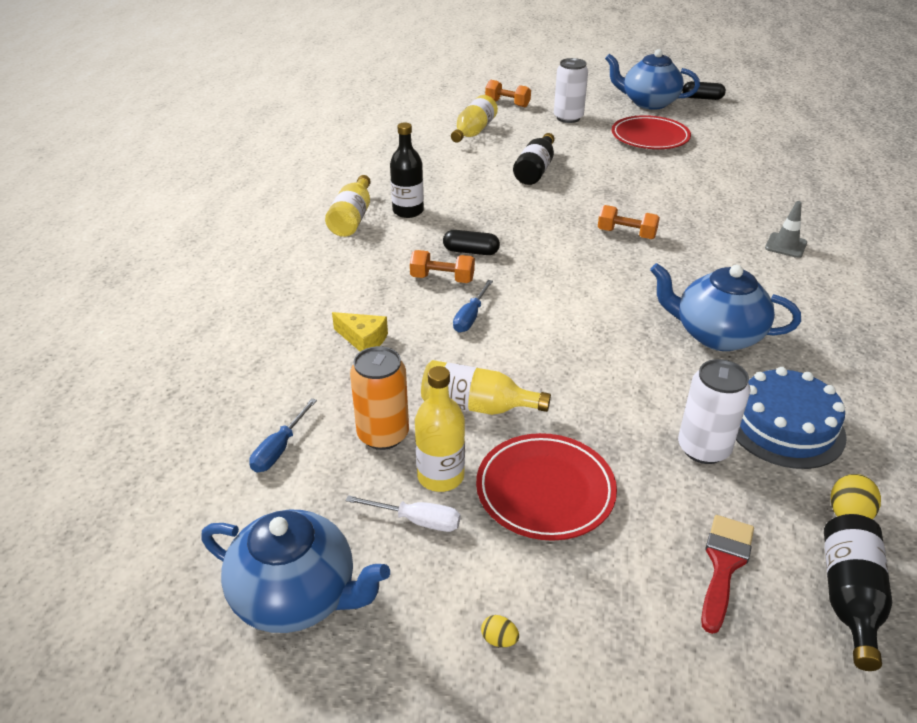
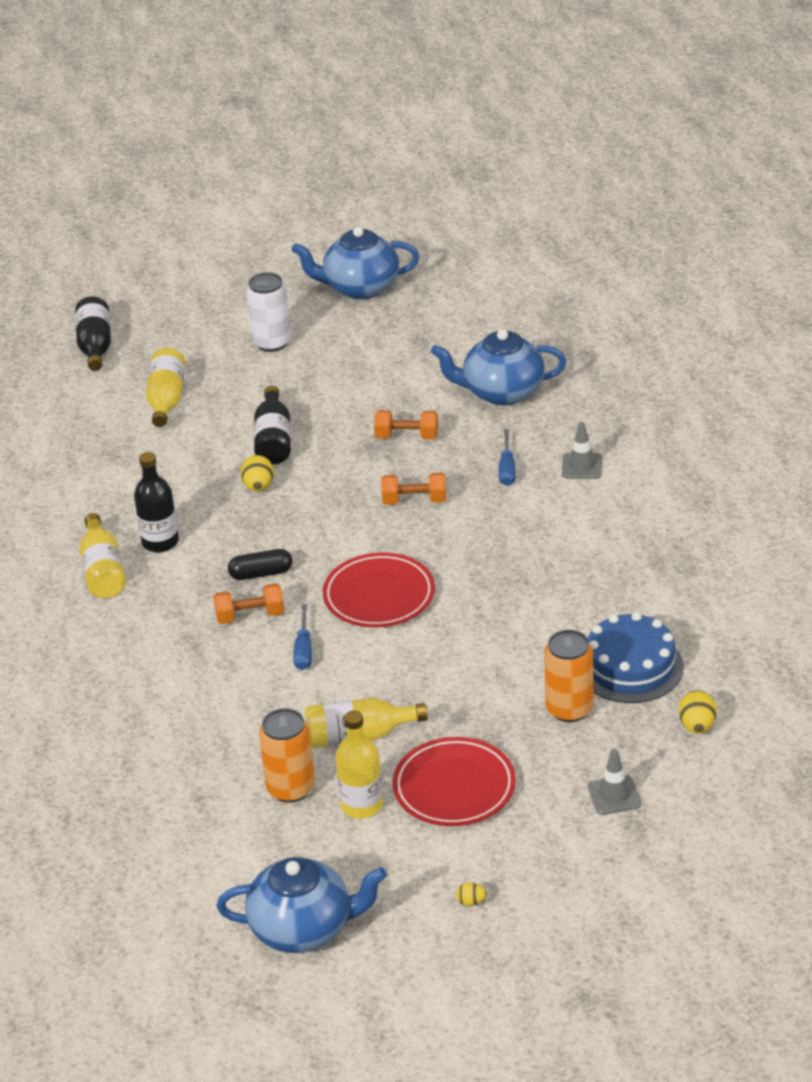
camera: 20 degrees left, 0 degrees up
(279, 449) = (207, 830): blue screwdriver -> blue screwdriver (507, 469)
(363, 339) = (213, 707): yellow cheese -> none
(417, 520) = (362, 845): white screwdriver -> none
(506, 195) = (258, 487): none -> yellow egg
(507, 103) = (183, 338): orange dumbbell -> orange dumbbell (407, 436)
(650, 137) = (384, 348): red plate -> red plate (379, 596)
(702, 98) = (423, 260): black capsule -> none
(703, 448) = (569, 709): white can -> orange can
(716, 335) = (546, 594): blue teapot -> blue teapot (502, 392)
(724, 565) = (614, 795): red brush -> grey traffic cone
(849, 597) = (710, 787): black bottle -> black bottle (95, 346)

